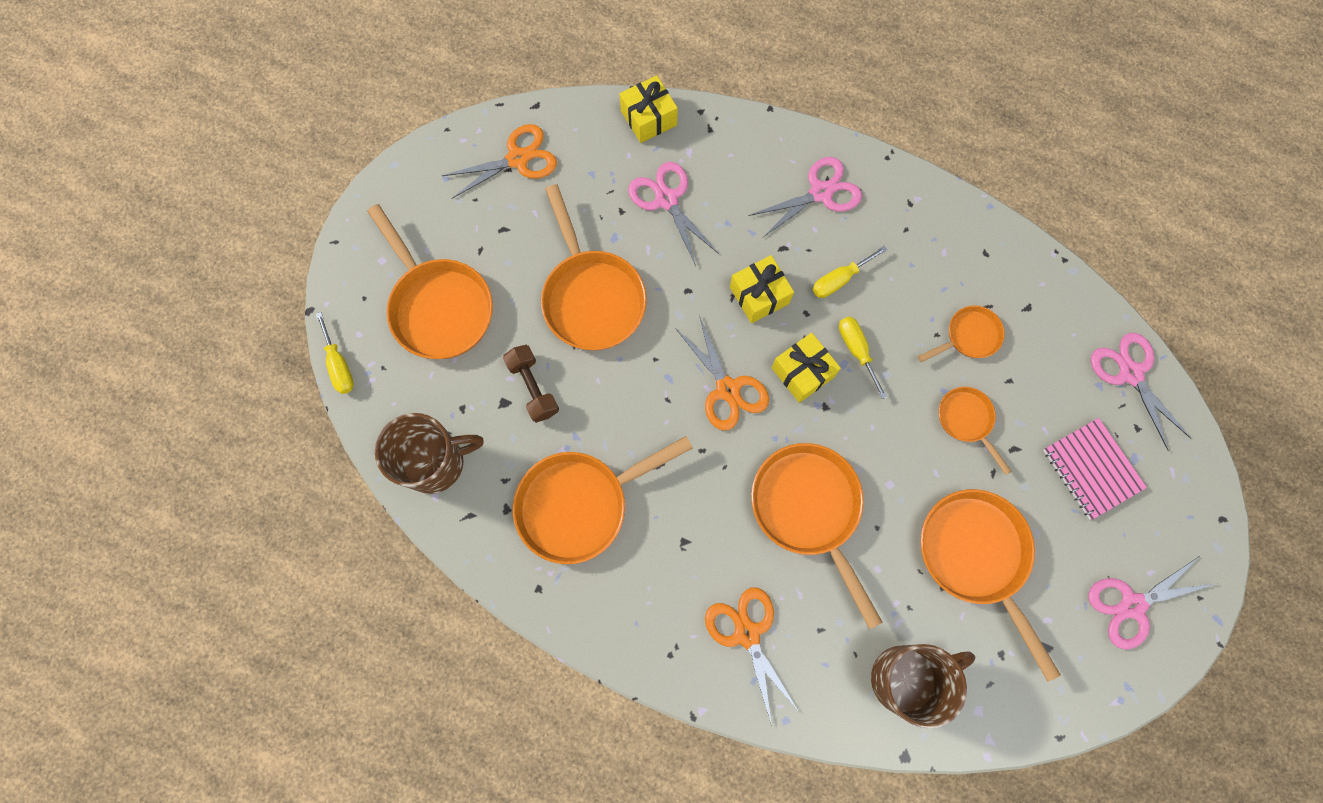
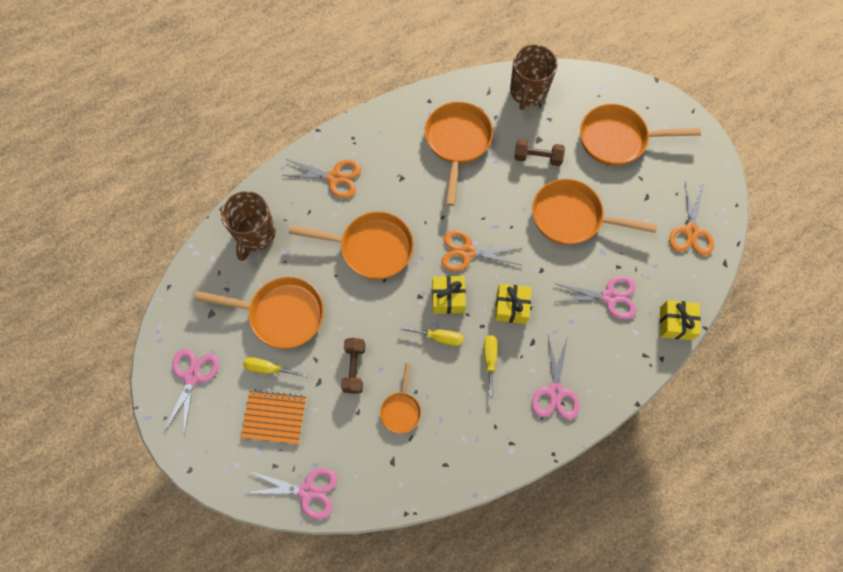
camera: 125 degrees right, 5 degrees down
(339, 365) = (614, 77): yellow screwdriver -> yellow screwdriver (268, 369)
(966, 420) = (354, 368): orange pan -> brown dumbbell
(1092, 469) = (274, 417): pink notebook -> orange notebook

